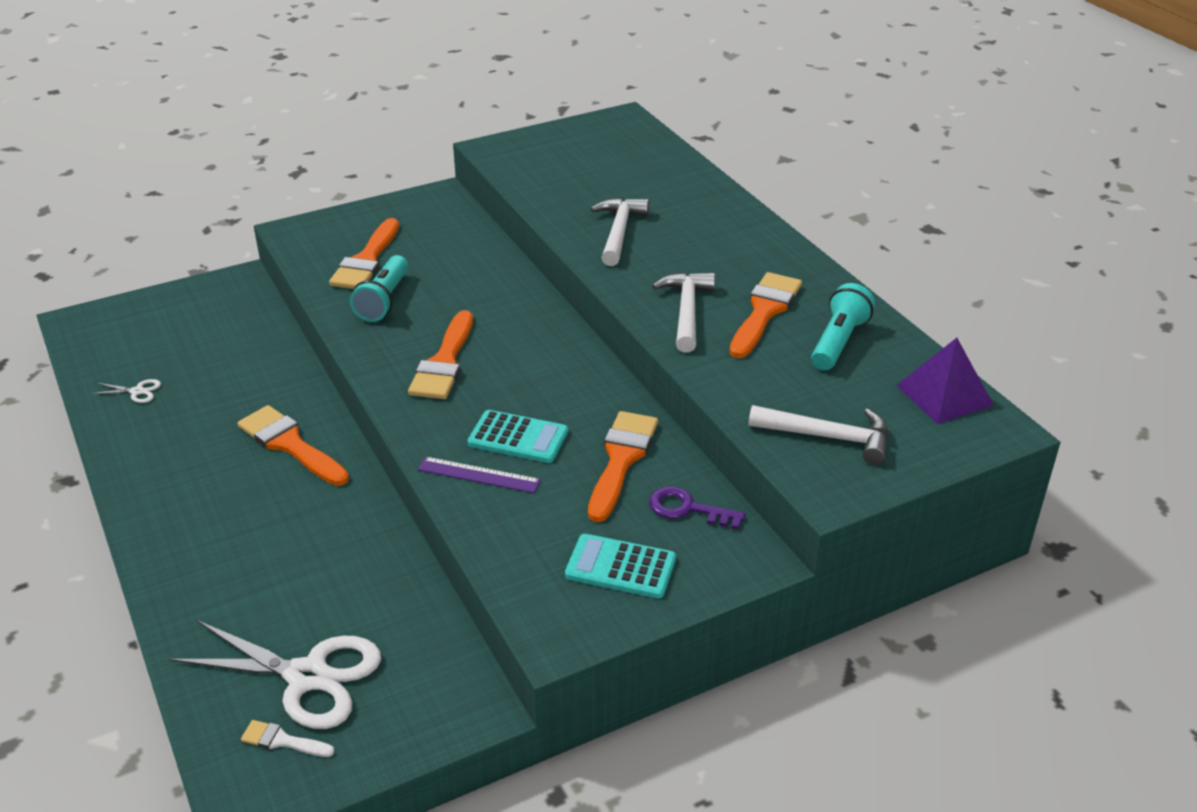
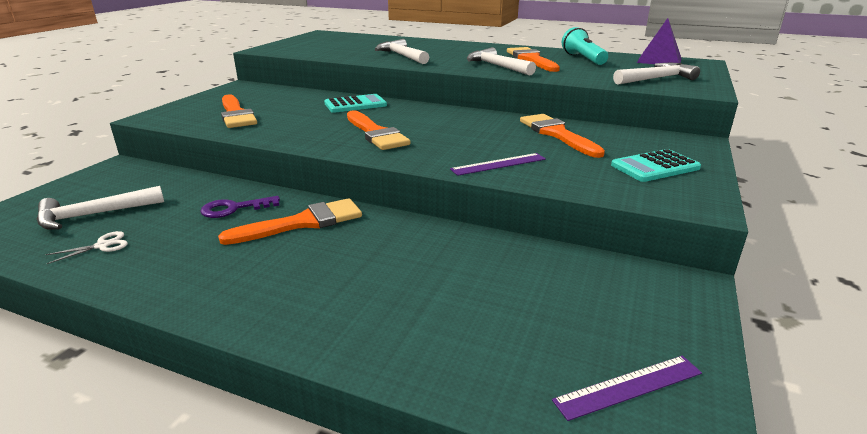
camera: 40 degrees left, 10 degrees down
(164, 347) = (94, 215): none -> white hammer
(282, 741) = (628, 386): white brush -> purple ruler
(290, 445) = (303, 223): orange brush -> orange brush turned 150 degrees clockwise
(307, 677) = (562, 335): white scissors -> none
(384, 300) = (282, 124): turquoise flashlight -> none
(518, 438) = (486, 144): turquoise calculator -> turquoise calculator (355, 104)
(688, 509) = (628, 138): purple key -> purple key (234, 208)

